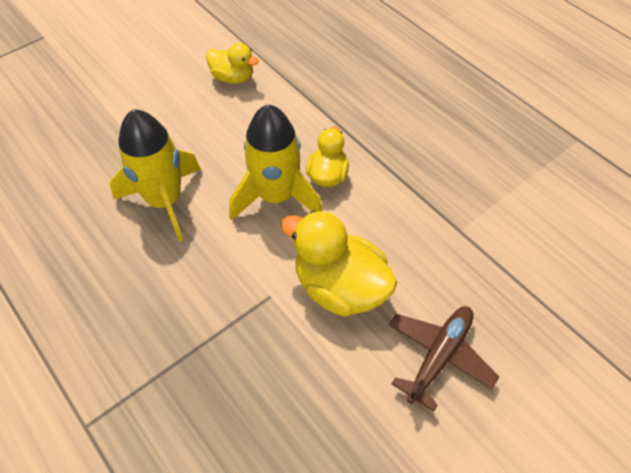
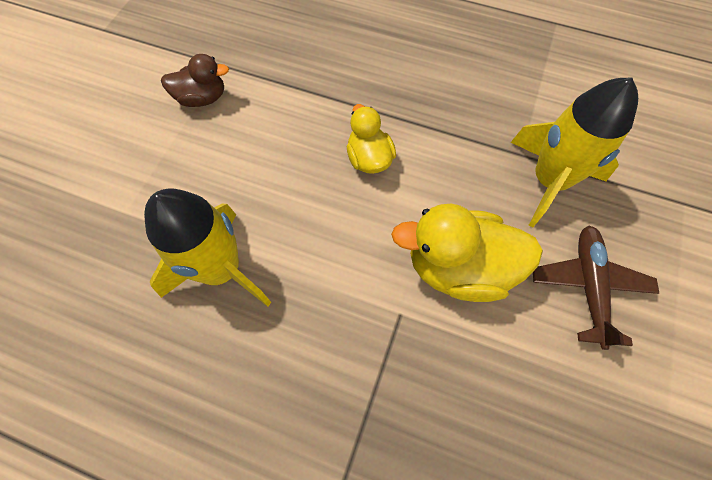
camera: 30 degrees left, 10 degrees up
(233, 78) = (202, 98): yellow duck -> brown duck
(276, 196) = (334, 205): yellow rocket -> yellow rocket (549, 181)

